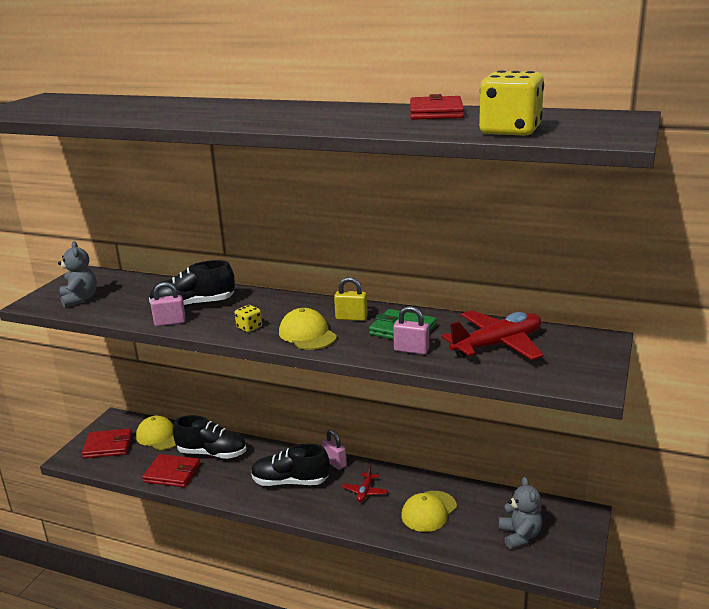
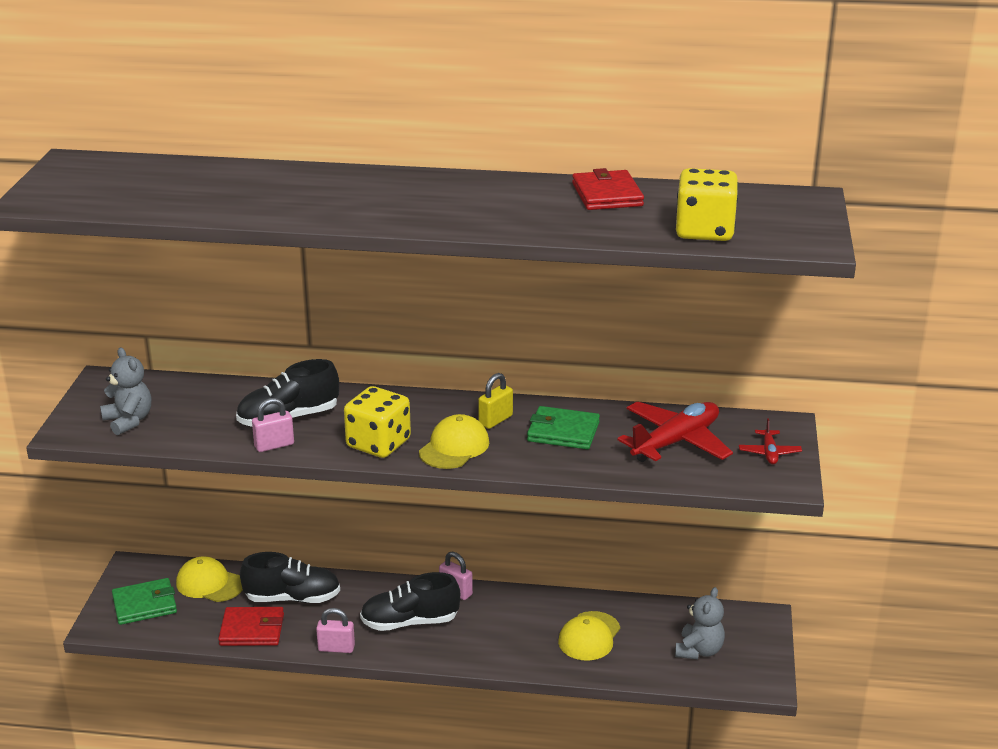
camera: 15 degrees left, 5 degrees up
(108, 446) = (144, 605): red wallet -> green wallet
(249, 327) = (378, 444): yellow dice -> yellow dice, size x2.07
(307, 334) = (454, 447): yellow cap -> yellow cap turned 75 degrees clockwise
(351, 318) = (495, 420): yellow padlock -> yellow padlock turned 45 degrees counterclockwise
(365, 491) = (506, 622): red plane -> red plane (769, 453)
(411, 350) = (583, 457): pink padlock -> pink padlock (336, 648)
(519, 536) = (699, 650): grey teddy bear -> grey teddy bear turned 45 degrees clockwise

